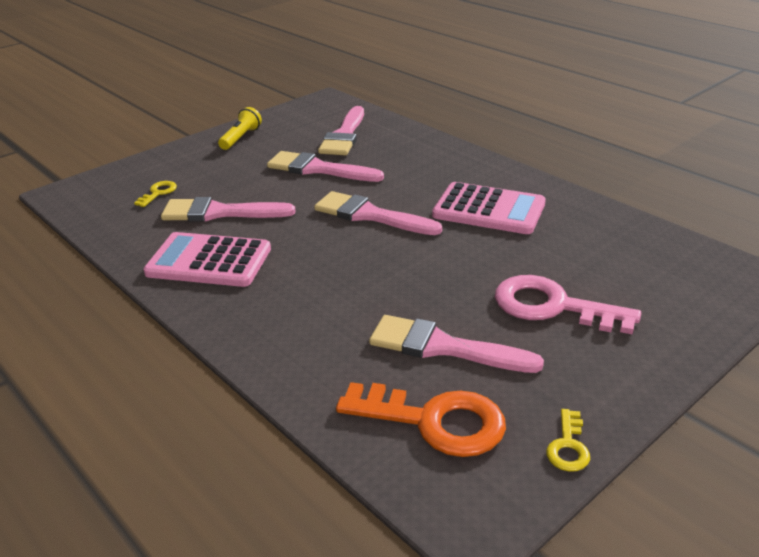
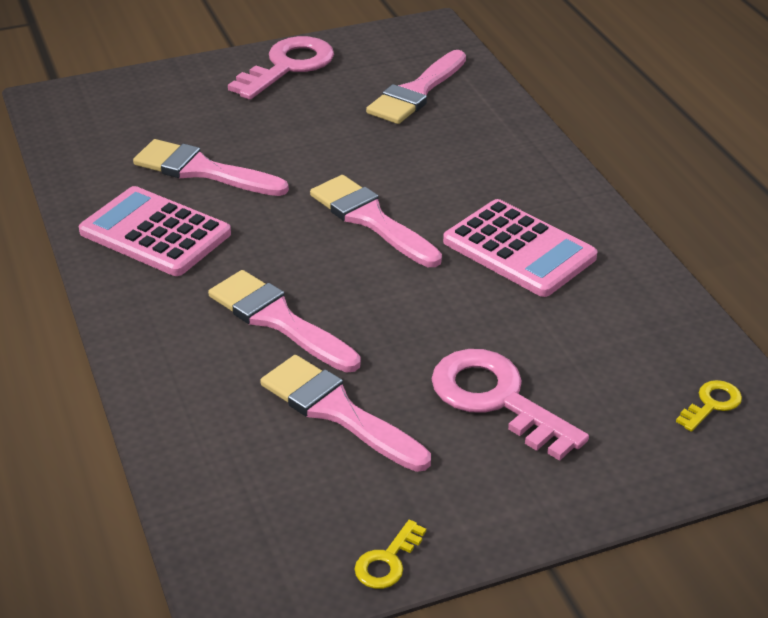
camera: 20 degrees right, 5 degrees up
(158, 193) = (150, 125): yellow key -> yellow key (712, 404)
(241, 138) = (288, 66): yellow flashlight -> pink key
(318, 169) = (352, 136): pink brush -> pink brush (278, 320)
(435, 421) = (270, 491): orange key -> none

